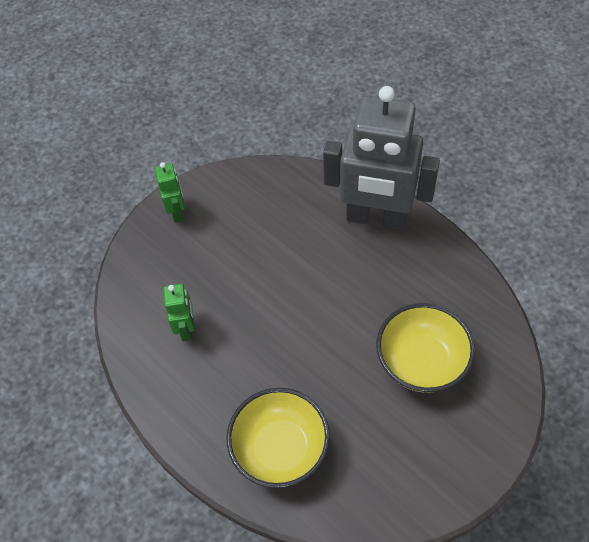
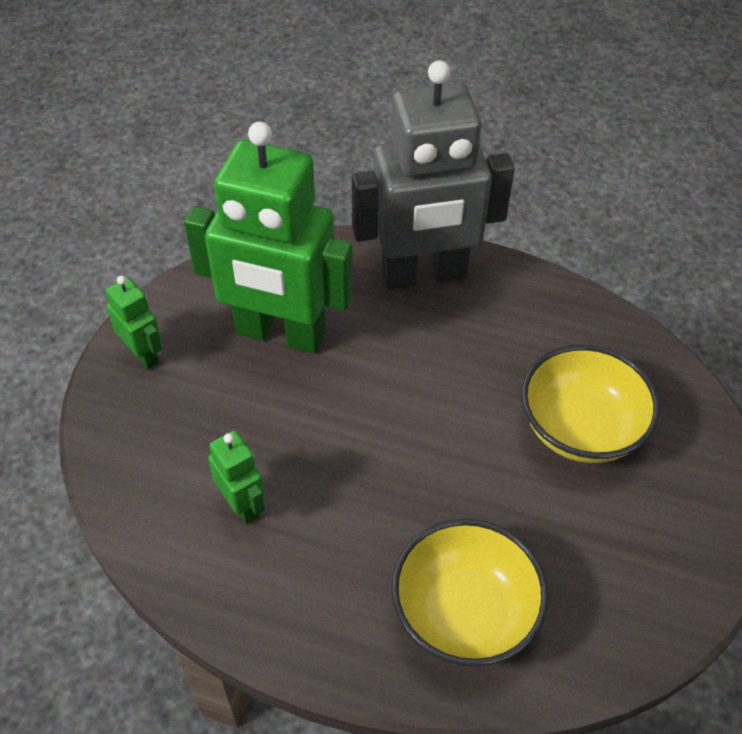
camera: 30 degrees left, 5 degrees down
(264, 227) = (280, 334): none -> green robot

